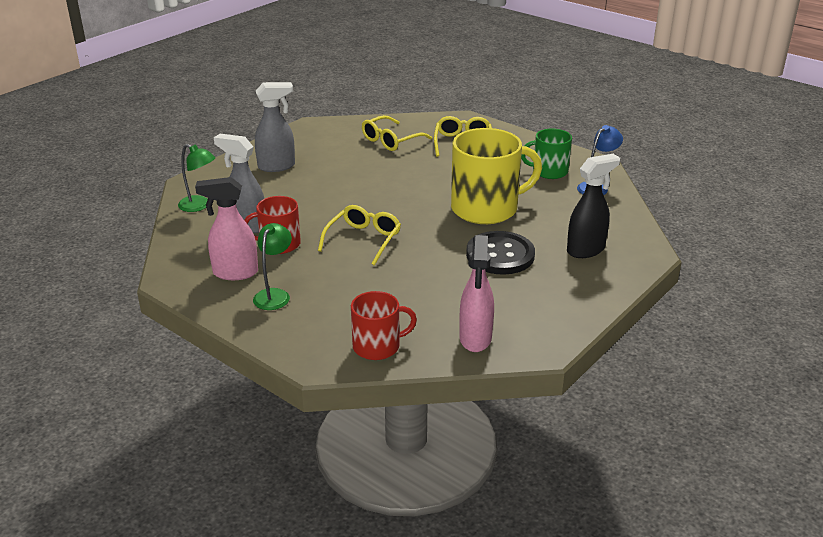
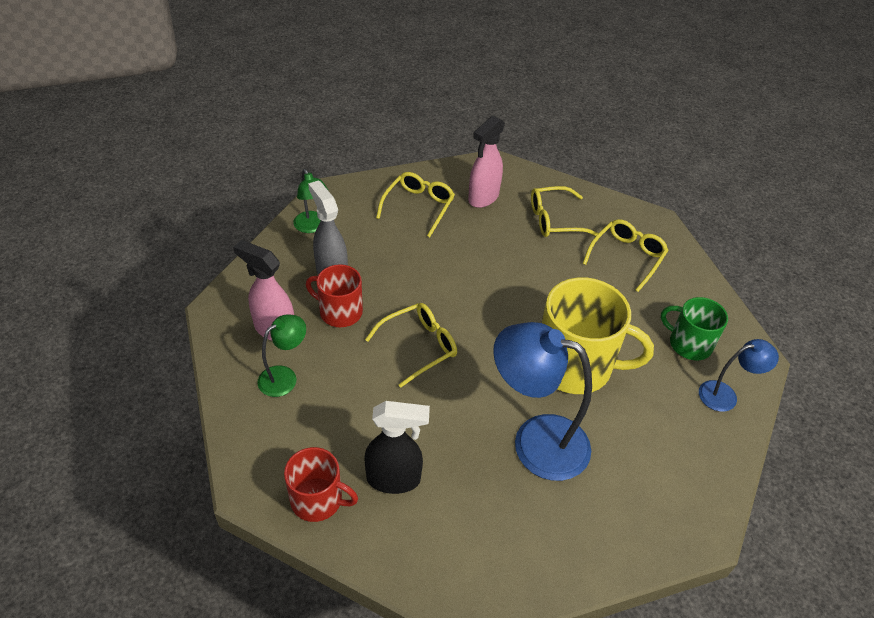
camera: 30 degrees right, 15 degrees up
(277, 166) = (418, 206): grey spray bottle -> yellow glasses
(475, 339) = (415, 547): pink spray bottle -> pink spray bottle (483, 198)
(500, 255) = (535, 441): black button -> blue lamp
(586, 250) = (635, 485): black spray bottle -> black spray bottle (394, 479)

